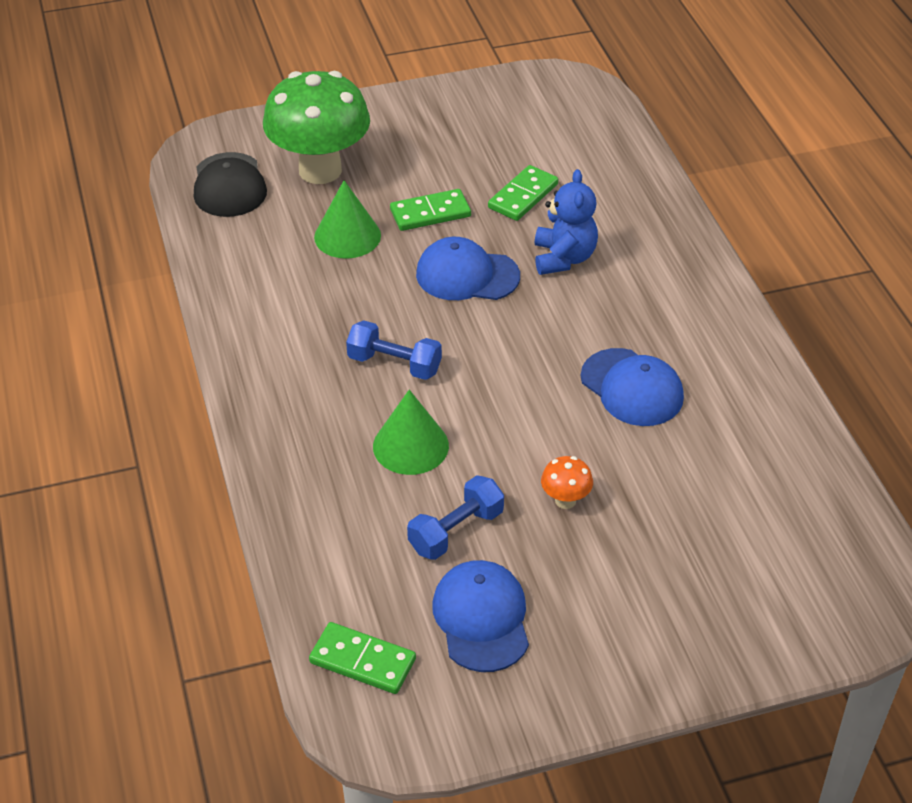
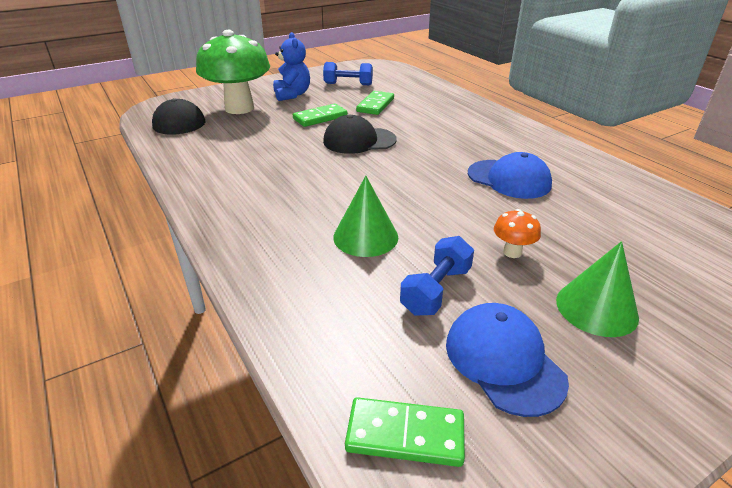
camera: 15 degrees left, 10 degrees down
(347, 236) = (268, 133): green cone -> green cone (596, 308)
(394, 364) = (329, 190): blue dumbbell -> blue dumbbell (348, 84)
(467, 275) = (359, 141): blue cap -> black cap
(563, 258) = (418, 126): blue teddy bear -> blue teddy bear (292, 95)

